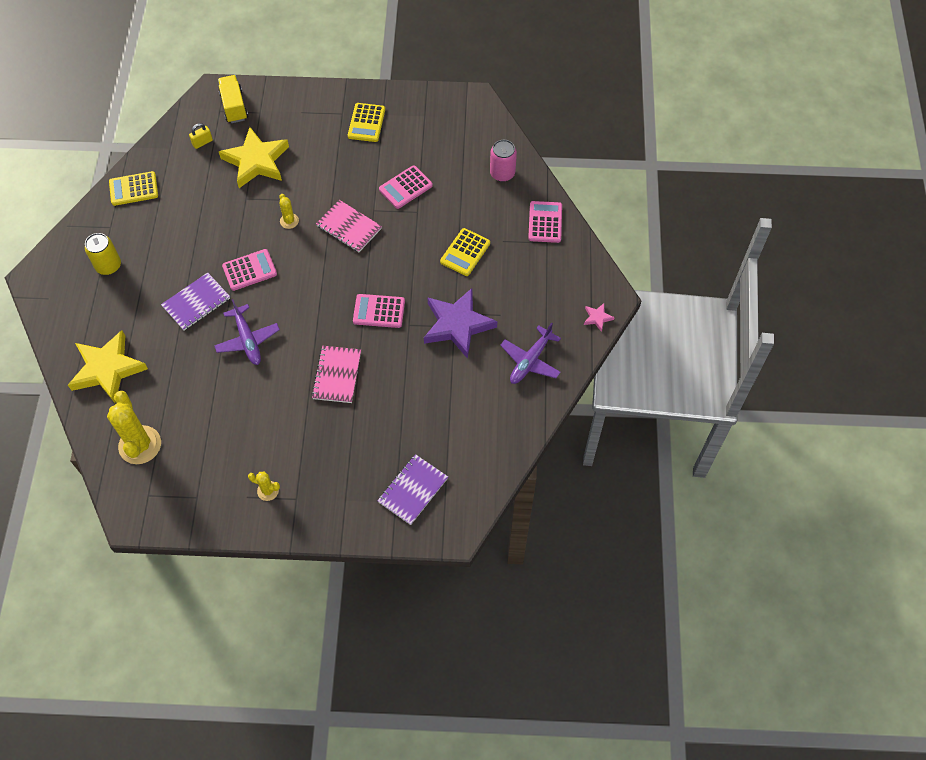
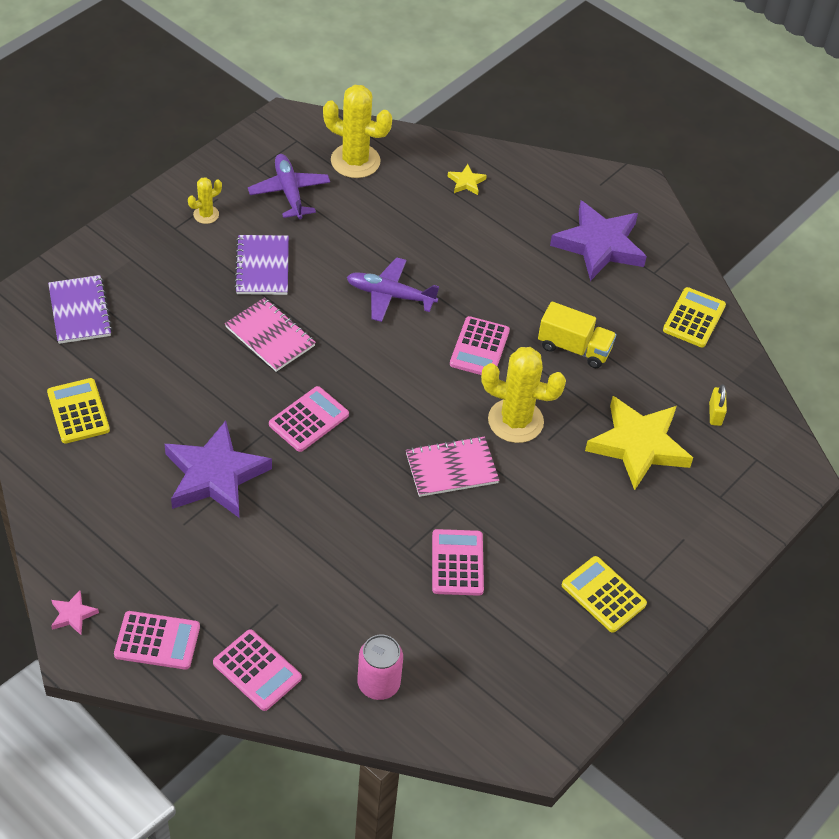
camera: 125 degrees right, 10 degrees down
(107, 369) = (466, 182): yellow star -> yellow star, size x0.42
(108, 266) = (599, 245): yellow can -> purple star
(196, 302) = (480, 284): purple notebook -> purple notebook (262, 267)
(234, 106) = (752, 477): yellow truck -> yellow truck (574, 348)
(289, 221) = (515, 421): yellow cactus -> yellow cactus, size x2.01
(465, 252) = (301, 553): yellow calculator -> yellow calculator (78, 411)
(530, 360) = (97, 507): purple plane -> purple plane (289, 192)
(573, 272) = (157, 641): none -> pink calculator

